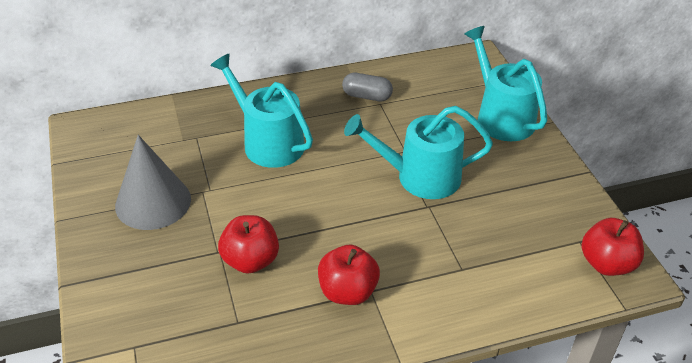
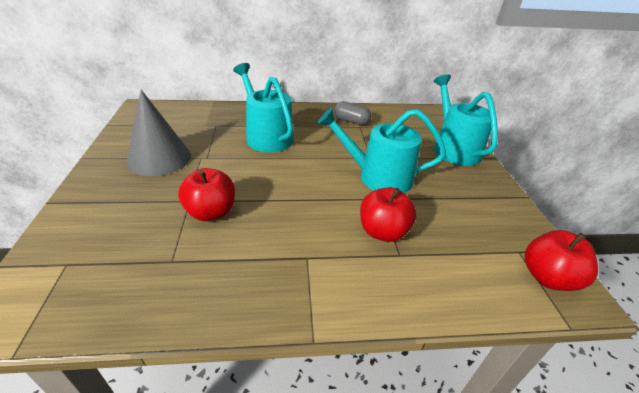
camera: 10 degrees right, 5 degrees down
(347, 292) = (285, 254): red apple -> red apple (383, 232)

